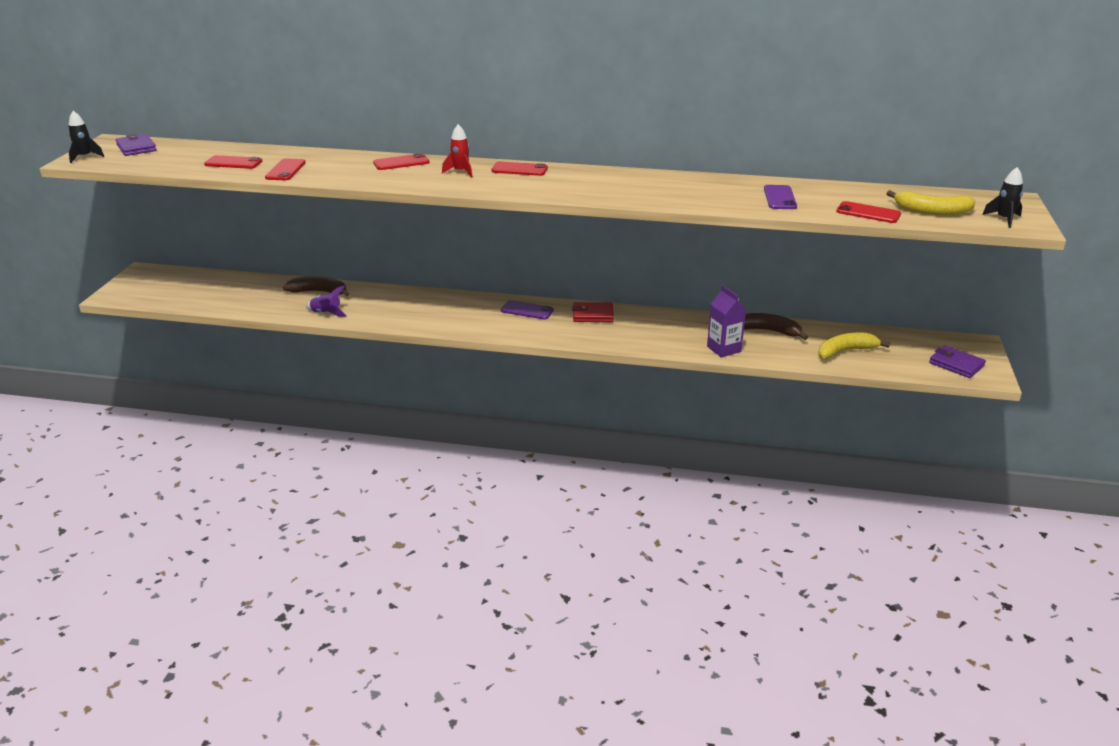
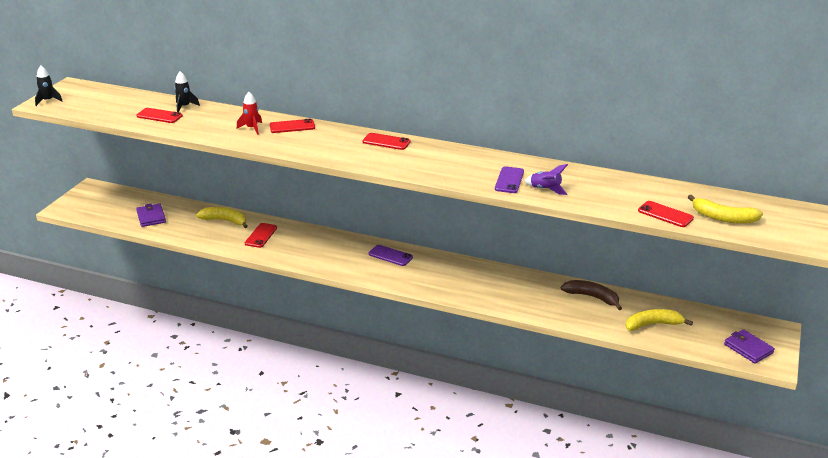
camera: 10 degrees right, 0 degrees up
(136, 148) = (89, 94): purple wallet -> purple wallet (151, 217)
(285, 170) = (198, 127): red phone -> red phone (261, 235)
(319, 292) = (225, 221): brown banana -> yellow banana
(326, 313) = (225, 242): purple rocket -> purple rocket (545, 189)
(460, 172) = (337, 140): red rocket -> red rocket (252, 128)
(593, 315) = (444, 266): red wallet -> none
(724, 349) = (546, 311): purple carton -> none
(780, 198) = (595, 191): purple phone -> purple phone (509, 180)
(1004, 219) = (784, 232): black rocket -> black rocket (184, 107)

